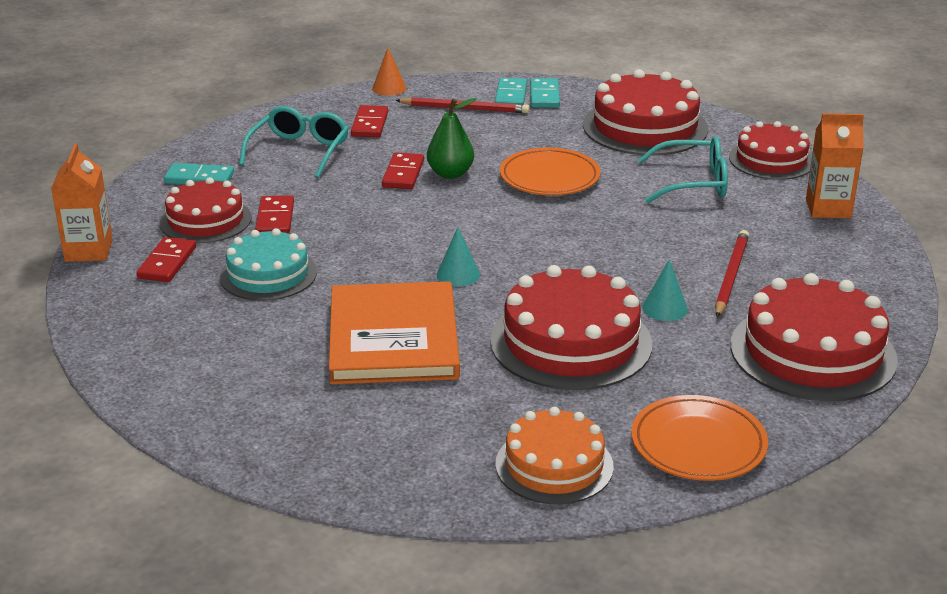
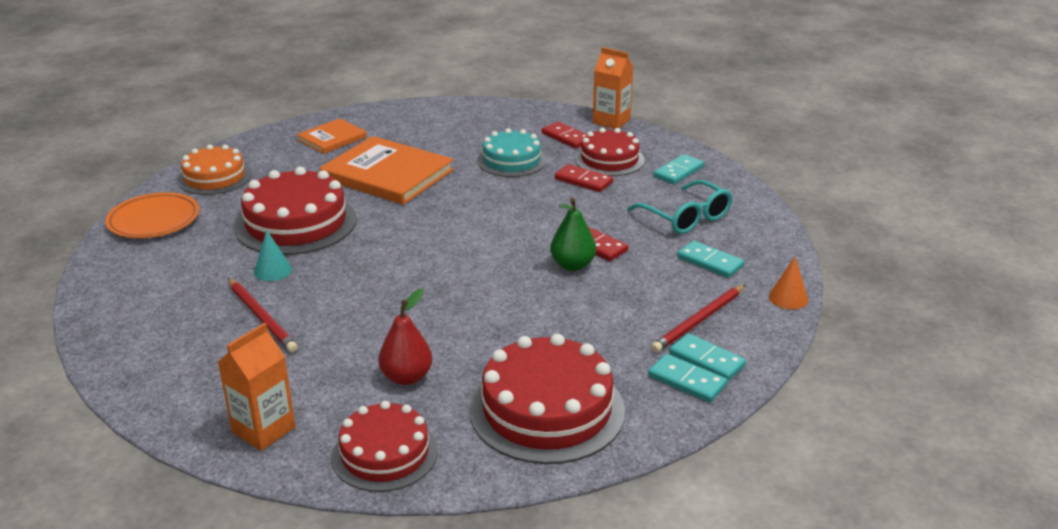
camera: 125 degrees right, 0 degrees up
(340, 431) = (332, 138): none -> orange book
(369, 124) = (710, 262): red domino -> turquoise domino
(458, 275) = (423, 216): turquoise cone -> none
(549, 177) = (510, 307): orange plate -> none
(693, 183) = (407, 377): turquoise glasses -> red pear
(812, 352) = (142, 300): red cake -> none

